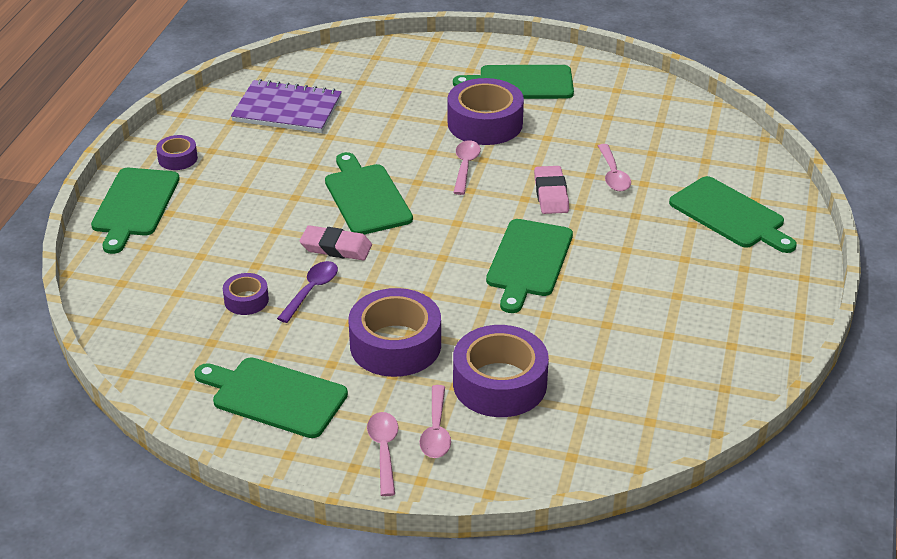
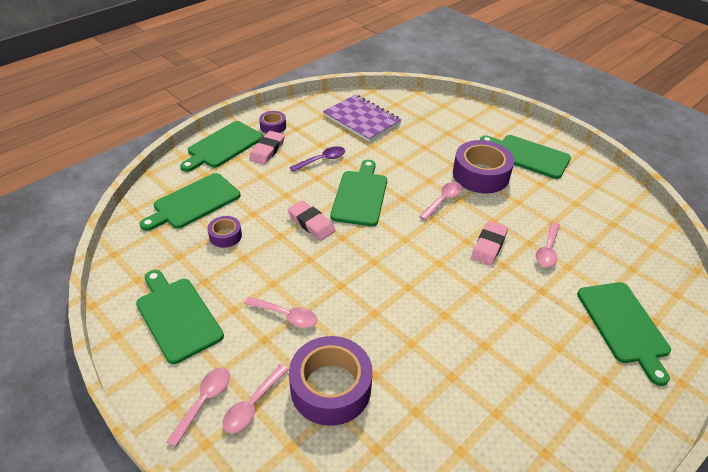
camera: 30 degrees right, 5 degrees up
(200, 189) = (267, 150): none -> pink eraser
(311, 290) = (269, 247): purple spoon -> purple spoon (322, 160)
(395, 345) = (286, 316): purple tape -> pink spoon
(528, 261) = (432, 293): green cutting board -> green cutting board (194, 202)

